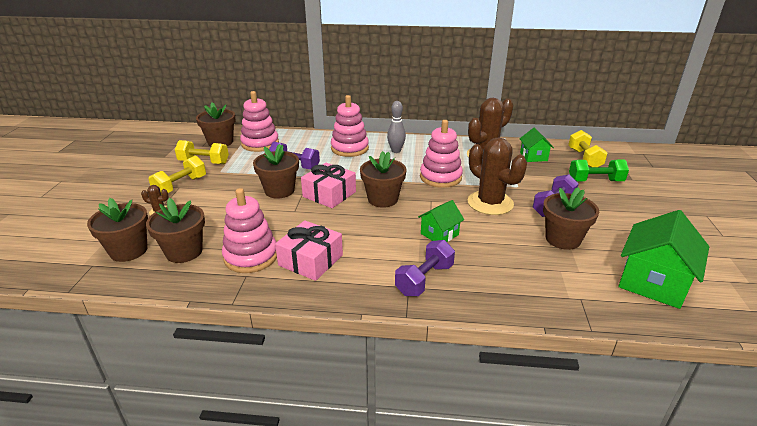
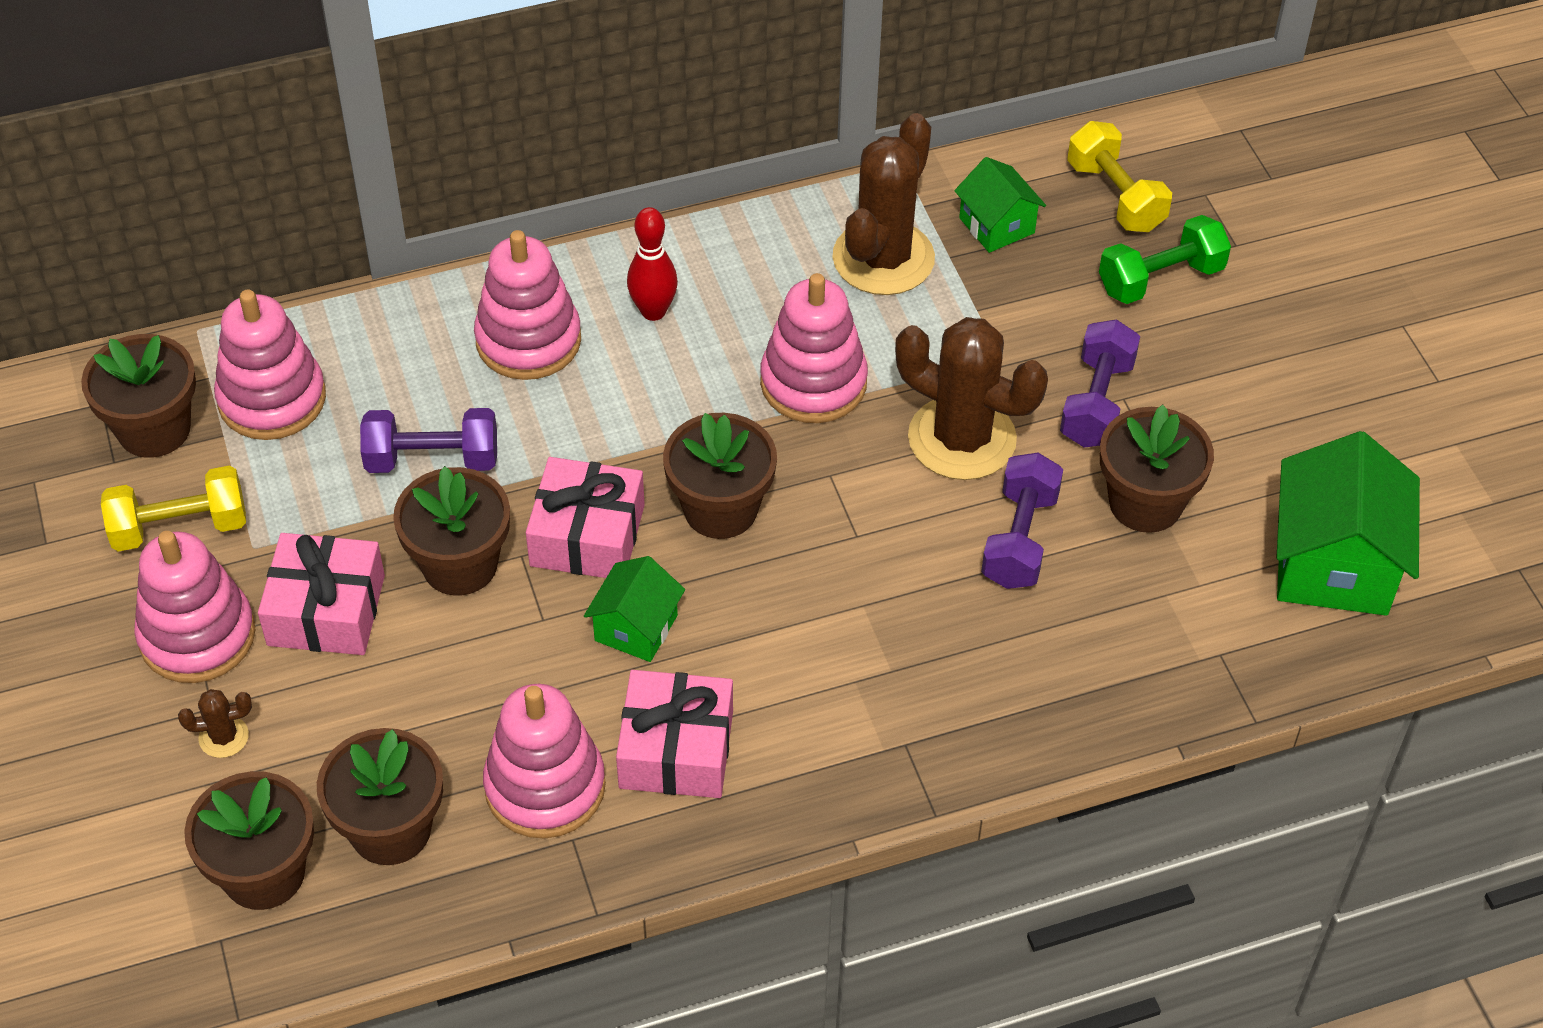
camera: 25 degrees left, 20 degrees up
(180, 186) = (197, 636): yellow dumbbell -> pink stacking toy
(226, 190) = (326, 610): none -> pink gift
(396, 151) = (653, 311): grey bowling pin -> red bowling pin
(424, 279) = (926, 715): purple dumbbell -> purple dumbbell (1019, 539)
(439, 234) = (898, 578): green house -> green house (636, 628)

